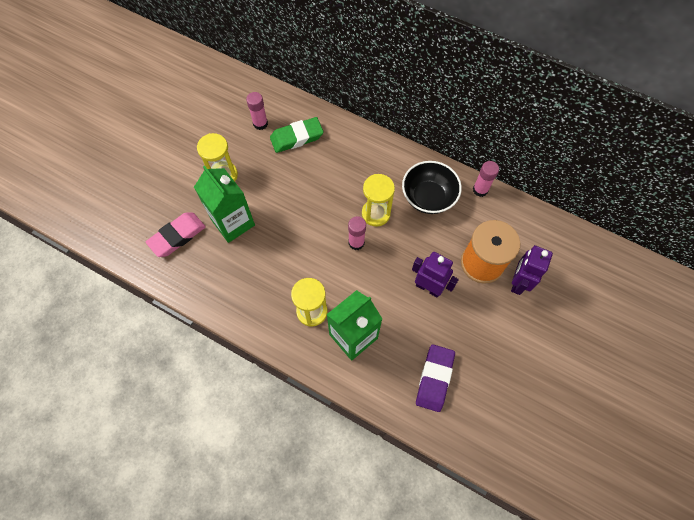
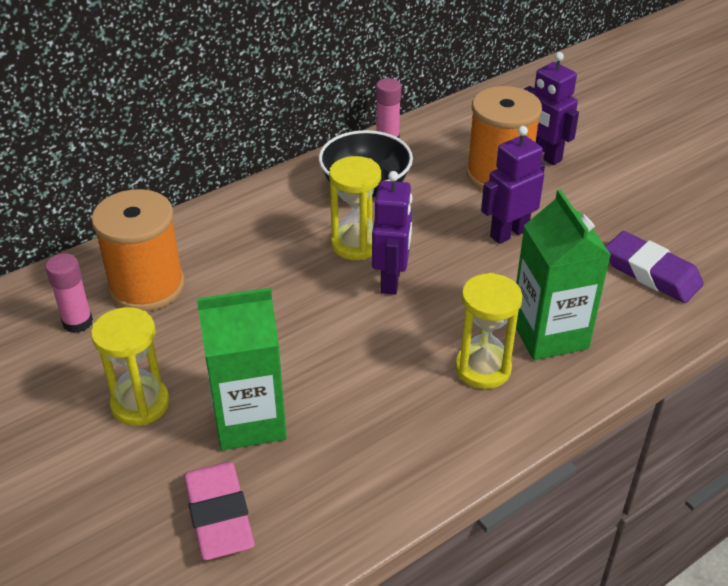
camera: 65 degrees left, 25 degrees down
(296, 137) = (147, 286): green eraser -> orange spool
(356, 243) = (391, 280): pink glue stick -> purple robot

